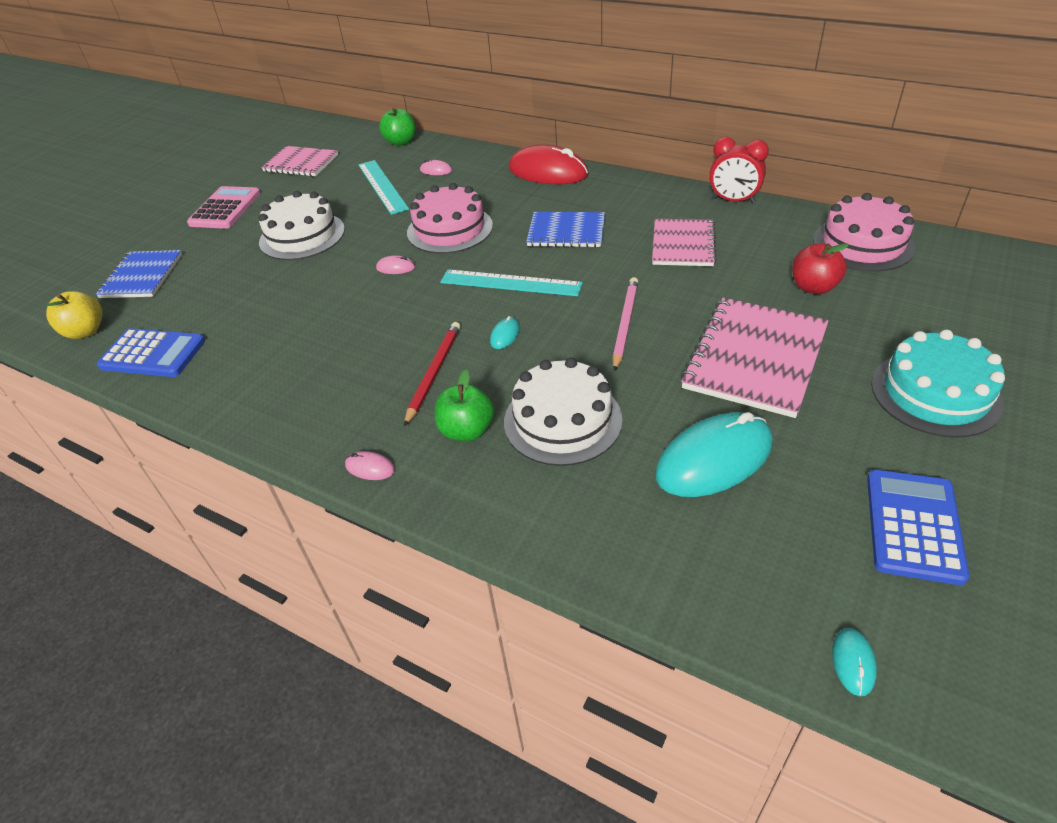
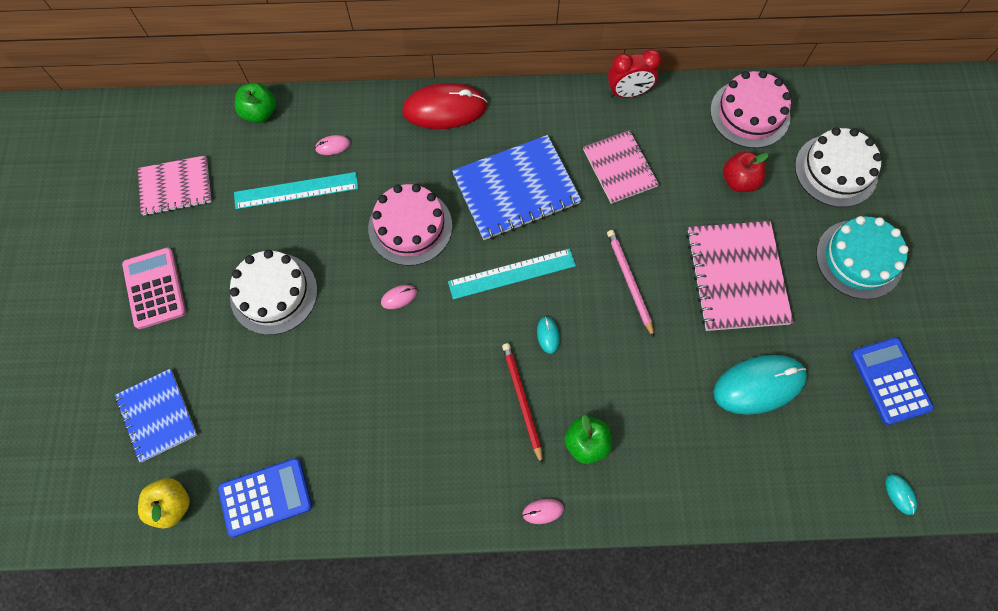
camera: 35 degrees left, 25 degrees up
(382, 186) = (296, 190): turquoise ruler -> turquoise ruler turned 45 degrees counterclockwise
(562, 420) = (645, 400): white cake -> white cake (835, 170)
(566, 232) = (516, 189): blue notebook -> blue notebook, size x1.54
(714, 459) = (758, 385): turquoise mouse -> turquoise mouse turned 45 degrees clockwise

